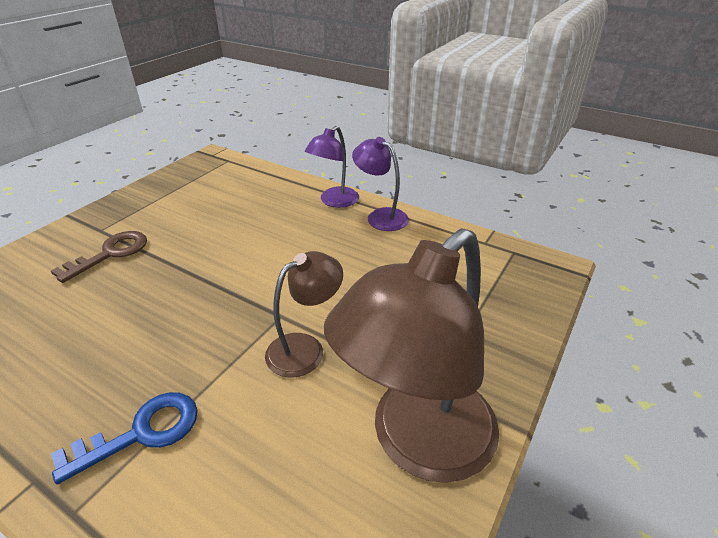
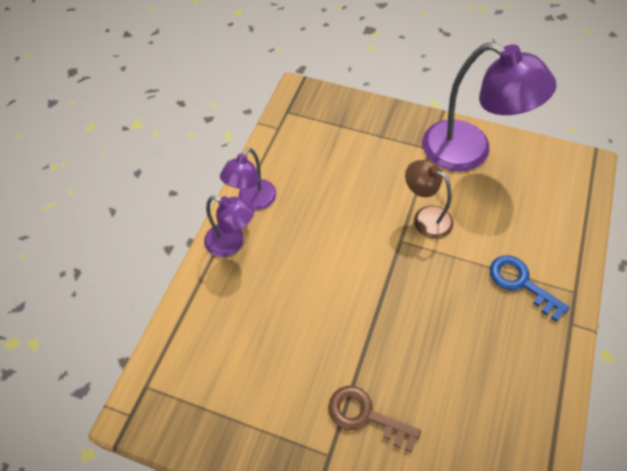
camera: 100 degrees left, 20 degrees up
(418, 443) = (469, 151): brown lamp -> purple lamp

